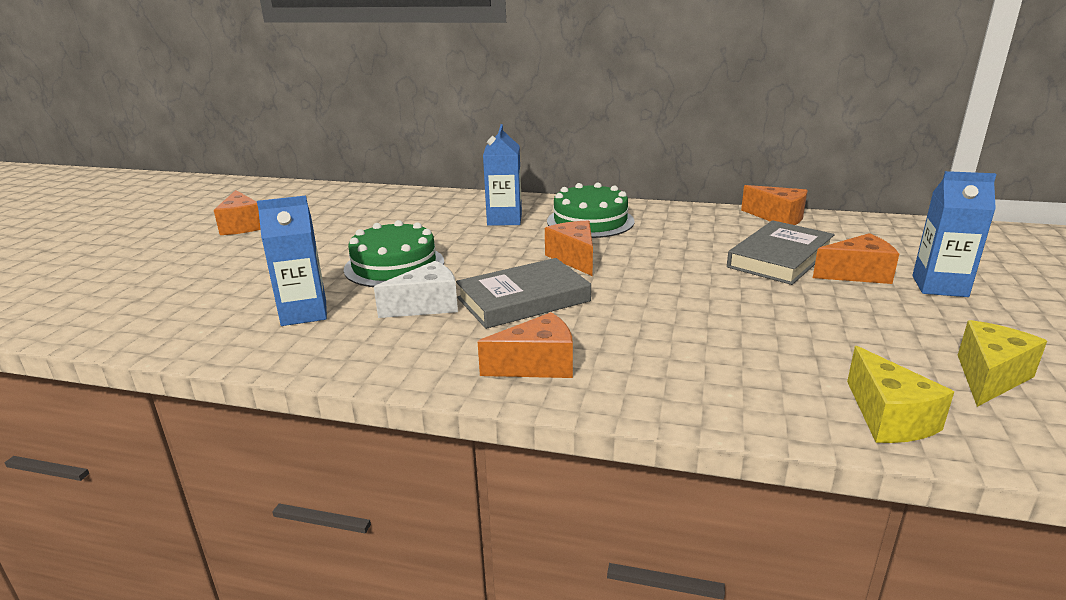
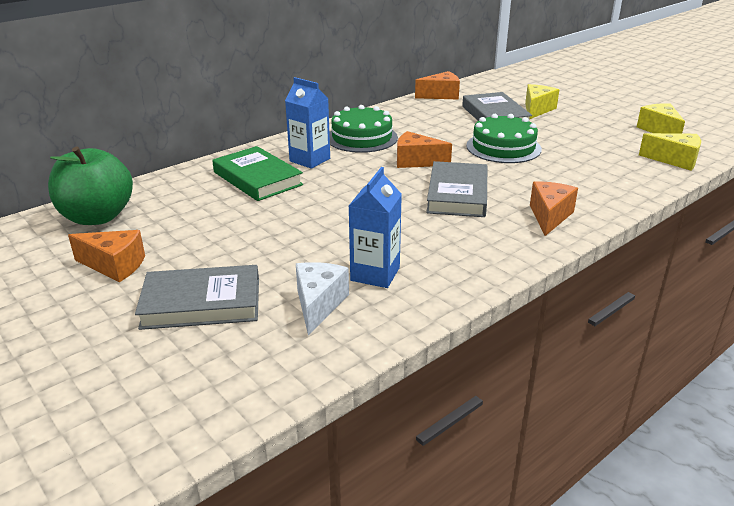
camera: 55 degrees left, 5 degrees up
(205, 268) = (201, 303): none -> grey book
(310, 197) = (97, 217): none -> green apple
(394, 265) = (335, 219): green cake -> green cake (503, 147)
(427, 306) = (425, 226): white cheese -> white cheese (318, 304)
(438, 215) = (257, 178): none -> green book
(857, 274) = (537, 110): orange cheese -> yellow cheese
(939, 286) = (570, 102): blue carton -> none

